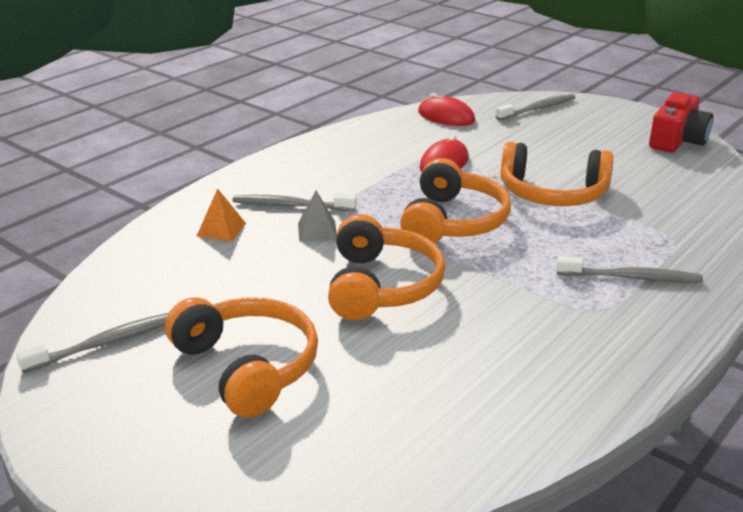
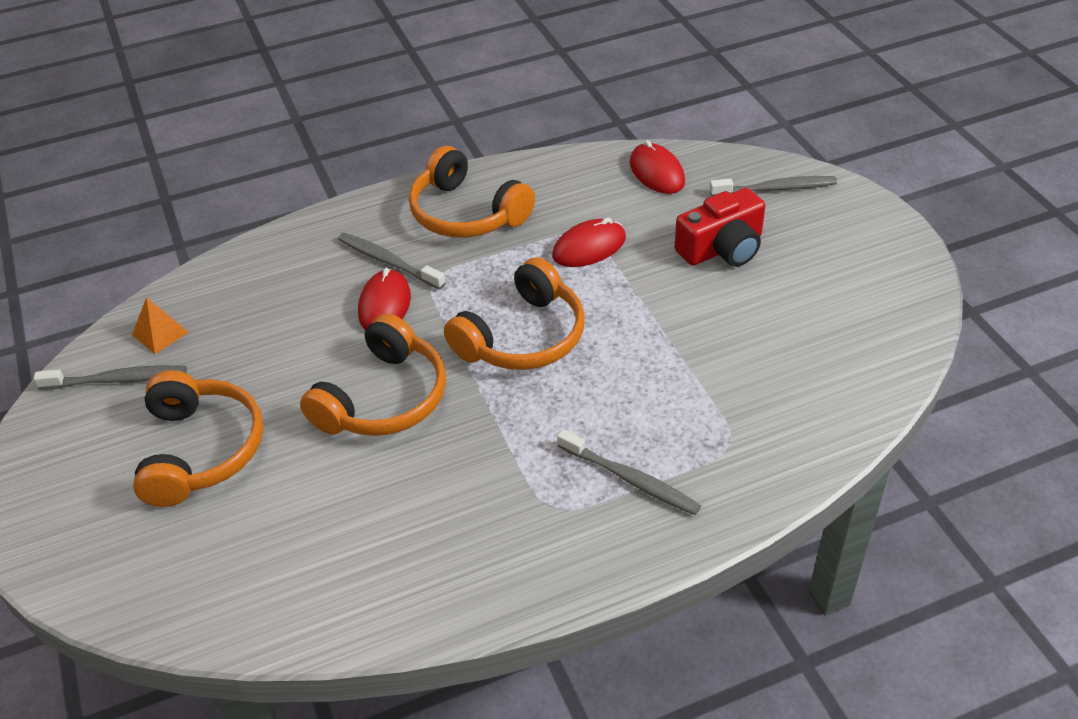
camera: 30 degrees right, 15 degrees up
(221, 229) = (303, 273): orange pyramid -> orange pyramid (160, 333)
(317, 231) = (385, 305): grey pyramid -> red mouse
(552, 193) = (663, 331): orange headphones -> orange headphones (467, 213)
(677, 140) = (896, 293): red camera -> red camera (722, 248)

